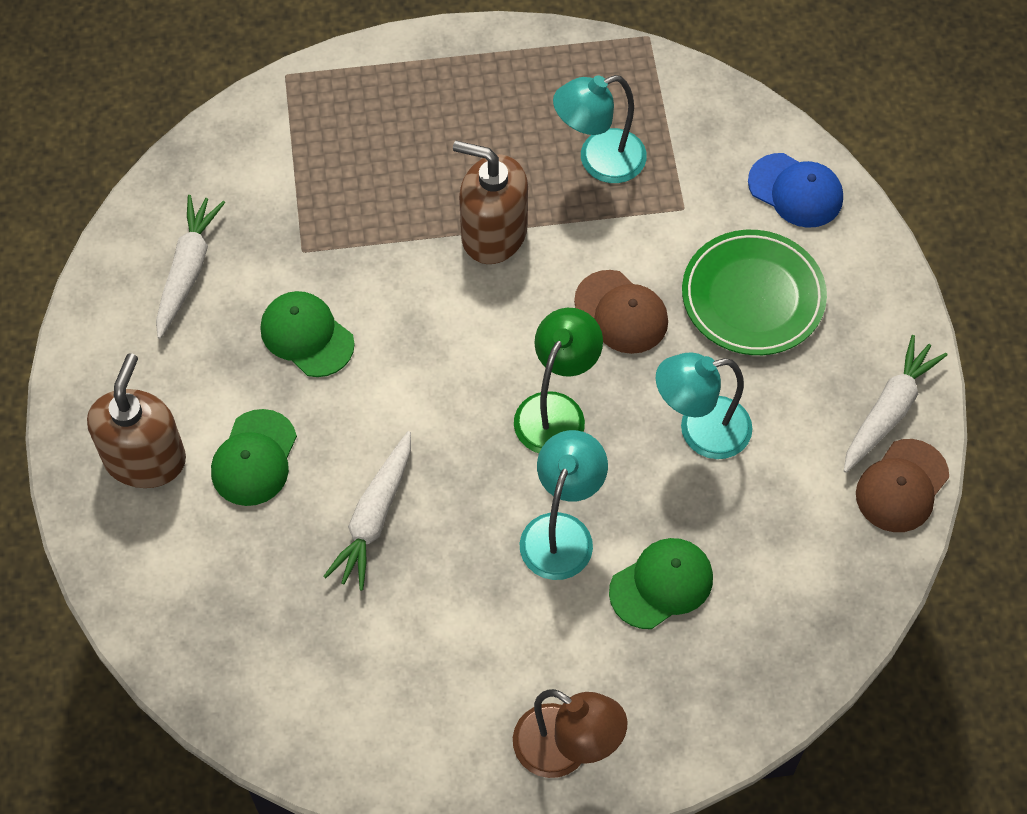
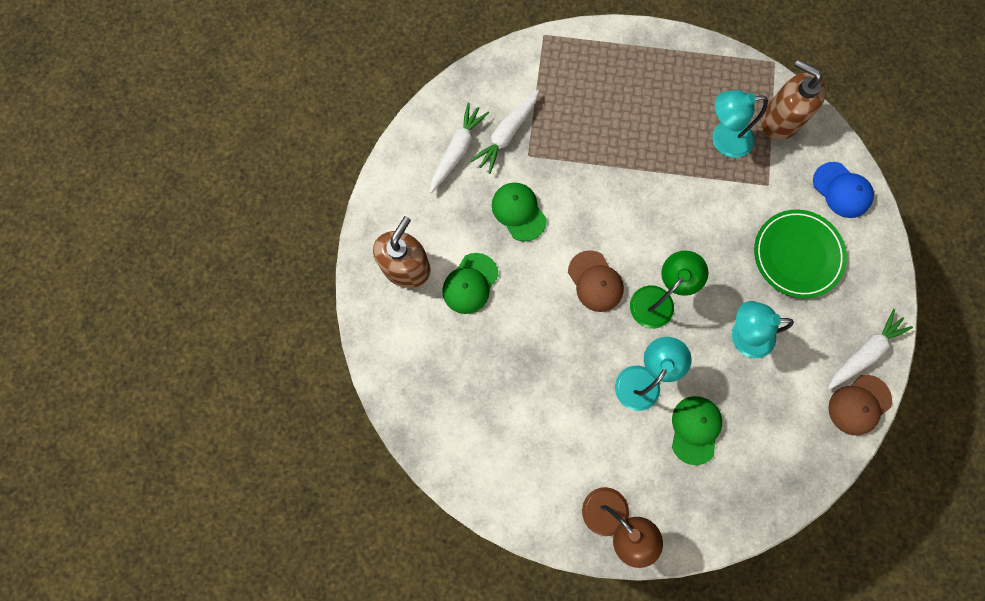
camera: 15 degrees right, 15 degrees up
(374, 517) = (533, 340): white carrot -> white carrot (507, 134)
(493, 233) = (646, 172): brown soap dispenser -> brown soap dispenser (780, 120)
(621, 312) = (713, 245): brown cap -> brown cap (595, 281)
(661, 584) = (695, 429): green cap -> green cap turned 60 degrees counterclockwise

